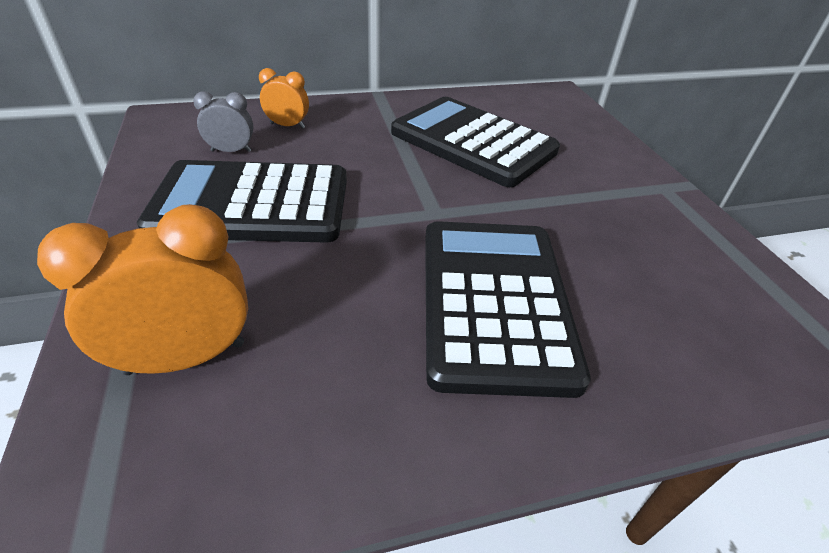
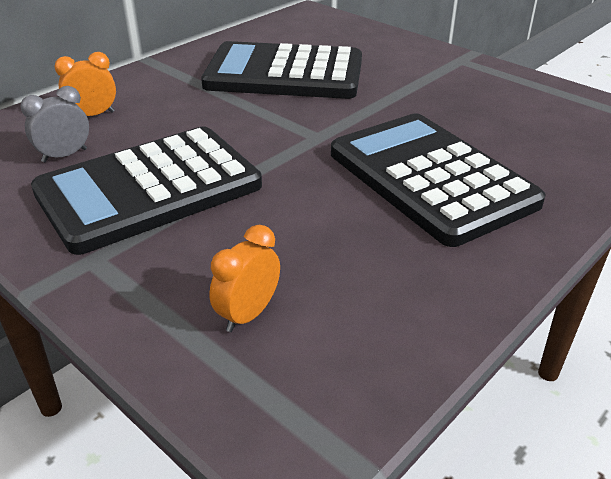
camera: 30 degrees left, 5 degrees down
(185, 357) = (248, 314): orange clock -> orange clock, size x0.56

